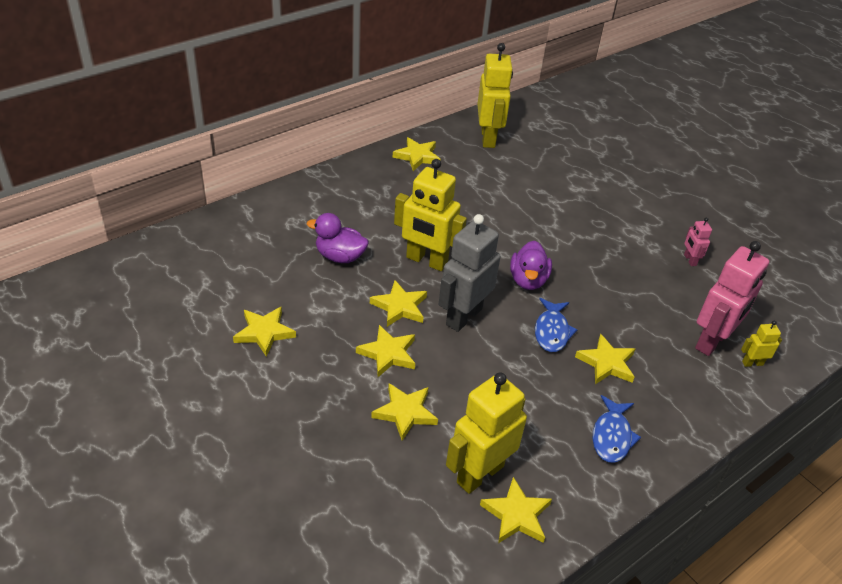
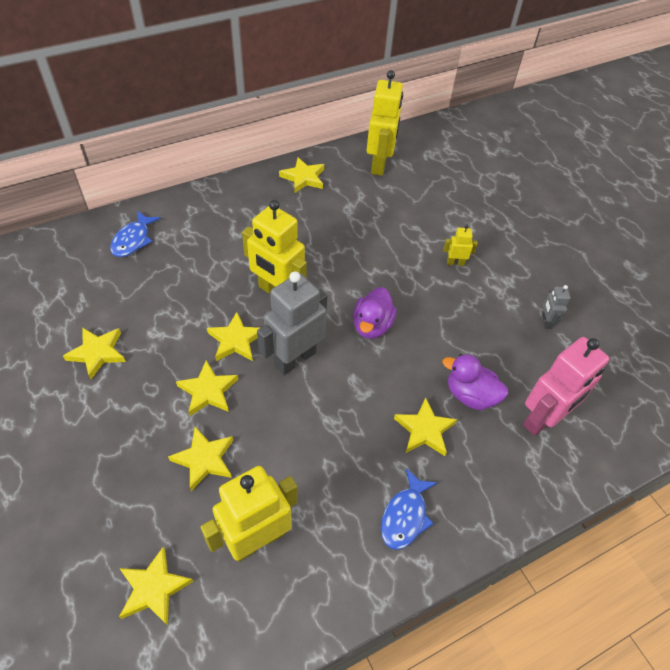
camera: 10 degrees right, 10 degrees up
(340, 256) = (195, 278): purple duck -> purple duck (470, 395)
(516, 515) = (279, 593): yellow star -> yellow star (154, 588)
(552, 331) = (379, 386): blue fish -> blue fish (133, 240)
(689, 260) = (546, 321): pink robot -> grey robot
(752, 363) = (579, 450): yellow robot -> yellow robot (455, 263)

